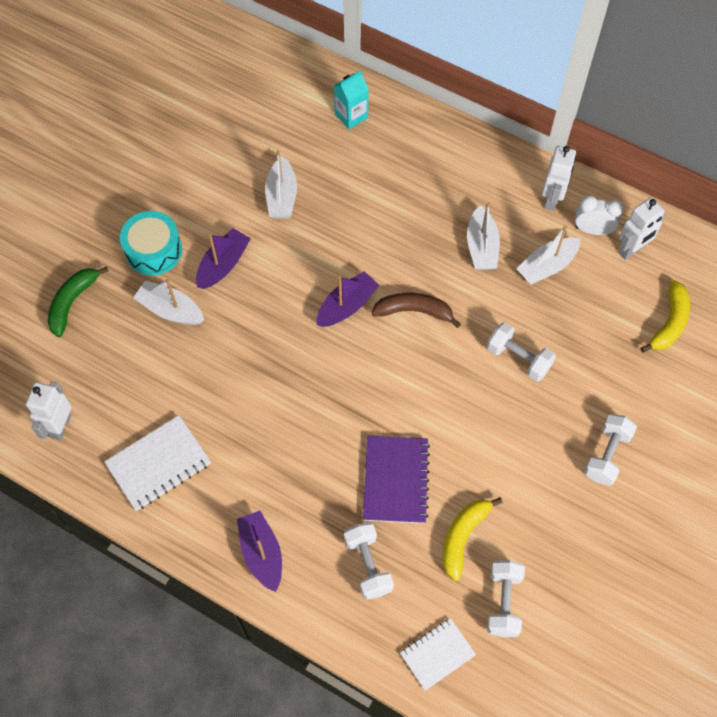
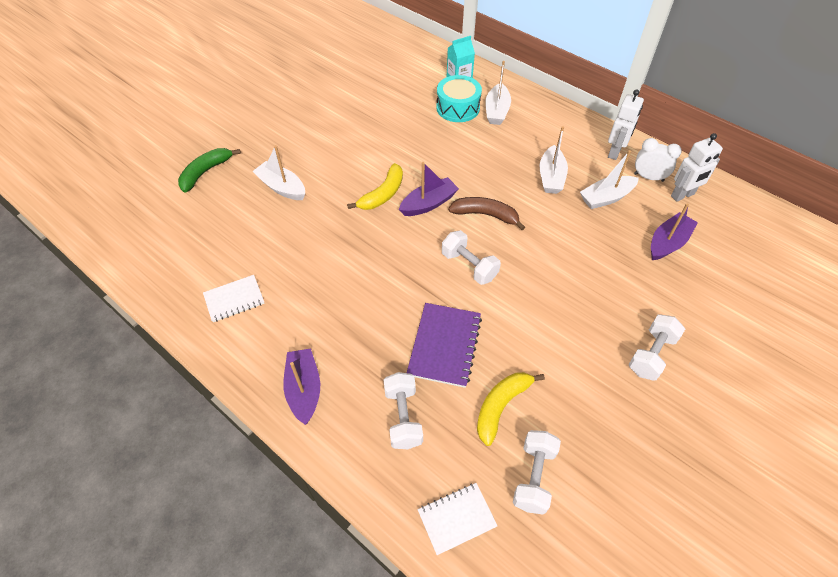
camera: 10 degrees right, 10 degrees down
(60, 426) = (162, 258): white robot -> none
(154, 250) = (281, 146): turquoise drum -> turquoise drum (458, 108)
(158, 464) = (234, 299): white notebook -> white notebook, size x0.66
(223, 264) = (334, 162): purple boat -> purple boat (668, 243)
(281, 196) = (392, 124): white boat -> white boat (496, 111)
(518, 358) = (573, 262): white dumbbell -> white dumbbell (469, 266)
(669, 322) = (716, 254): yellow banana -> yellow banana (383, 194)

